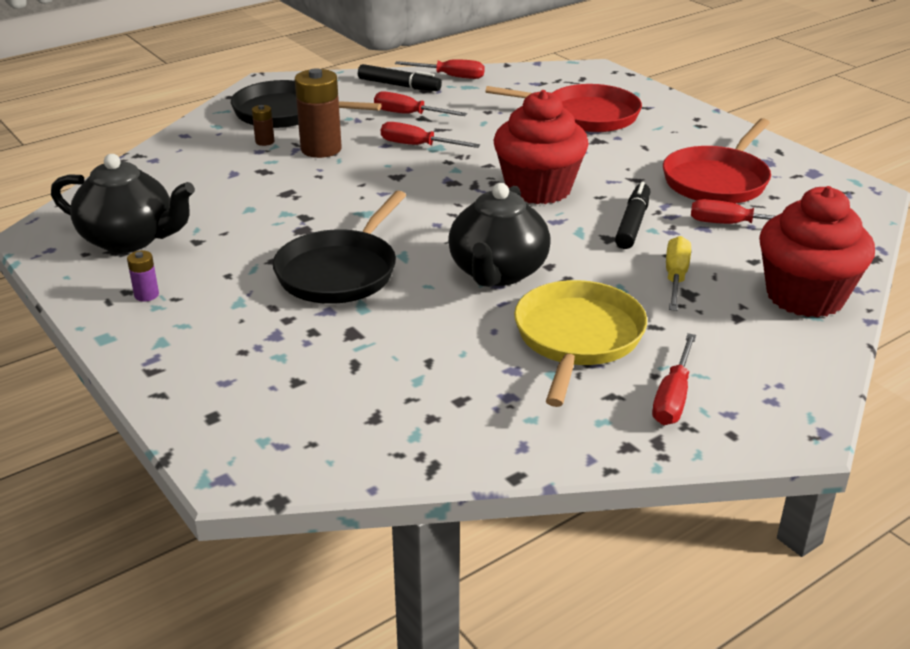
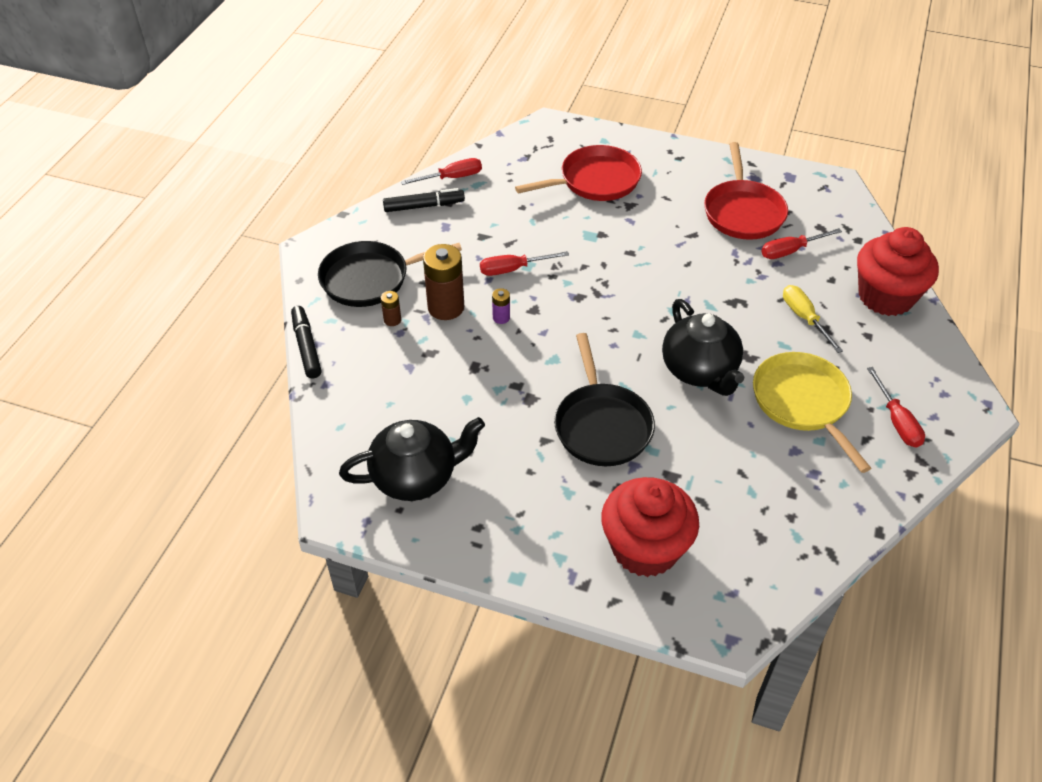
camera: 35 degrees left, 15 degrees up
(146, 295) = (497, 522): purple battery -> purple battery (501, 317)
(409, 114) = (468, 237): red screwdriver -> none
(538, 189) = (642, 275): red cupcake -> red cupcake (645, 548)
(633, 223) = (733, 280): black marker -> black marker (306, 347)

